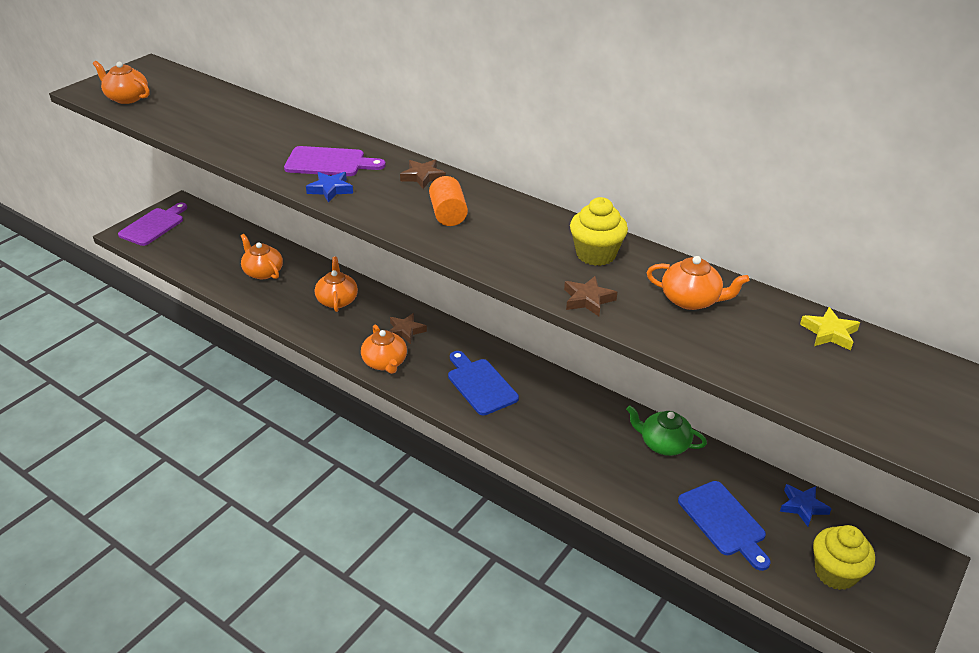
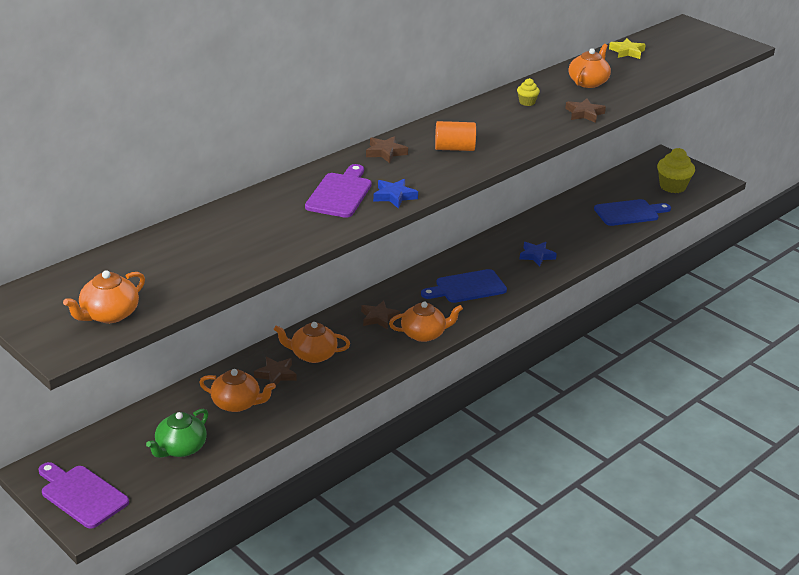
camera: 80 degrees left, 5 degrees down
(263, 272) = (237, 403): orange teapot -> orange teapot turned 135 degrees counterclockwise
(305, 285) = (276, 374): none -> brown star
(596, 254) = (527, 102): yellow cupcake -> yellow cupcake, size x0.52
(663, 444) = (552, 219): green teapot -> green teapot (180, 448)
(802, 506) = (617, 183): blue star -> blue star (536, 256)

